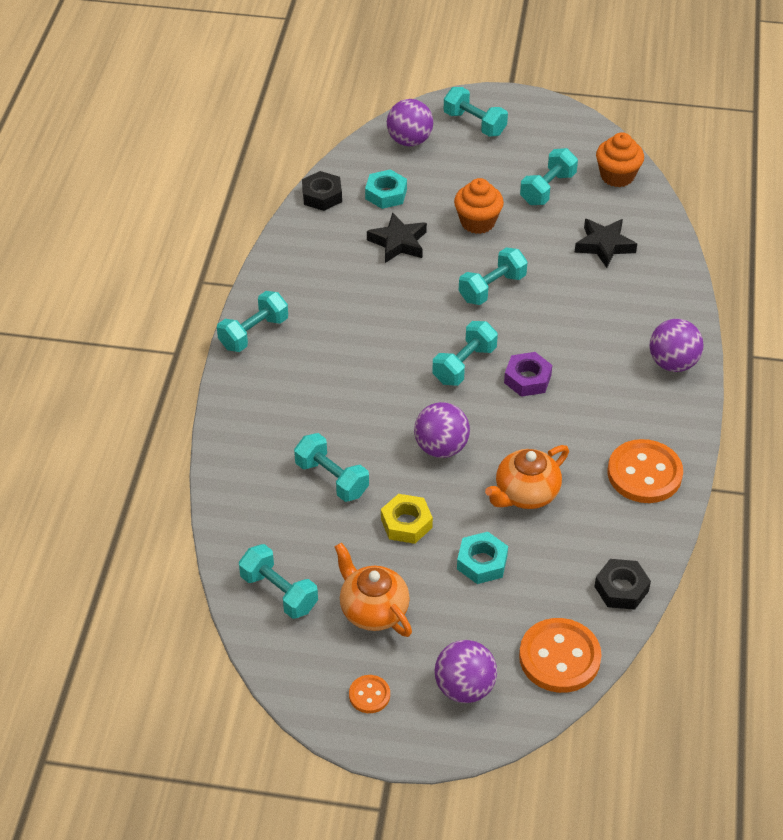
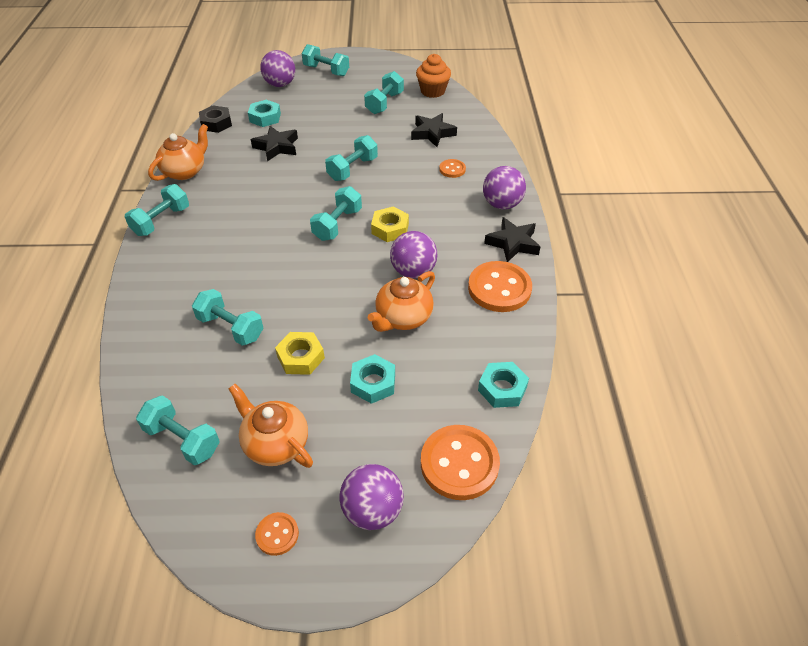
camera: 10 degrees left, 0 degrees up
(281, 265) = (185, 171): none -> orange teapot
(441, 447) = (325, 289): purple ball -> purple ball (413, 271)
(477, 222) = (336, 128): orange cupcake -> none
(527, 379) = (390, 229): purple nut -> yellow nut
(620, 304) = (452, 169): none -> orange button
(621, 589) = (502, 389): black nut -> turquoise nut
(674, 418) = (513, 243): none -> black star

